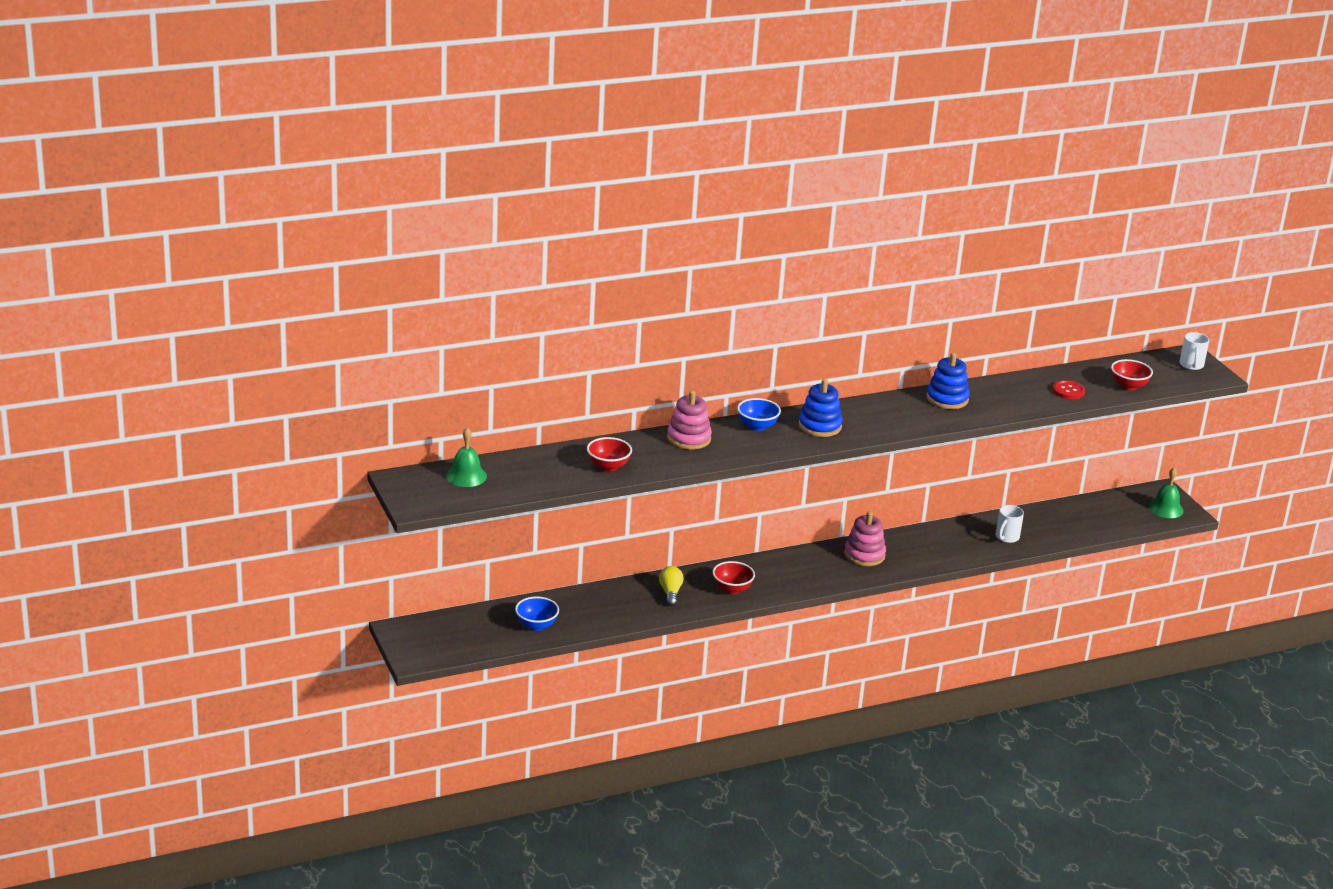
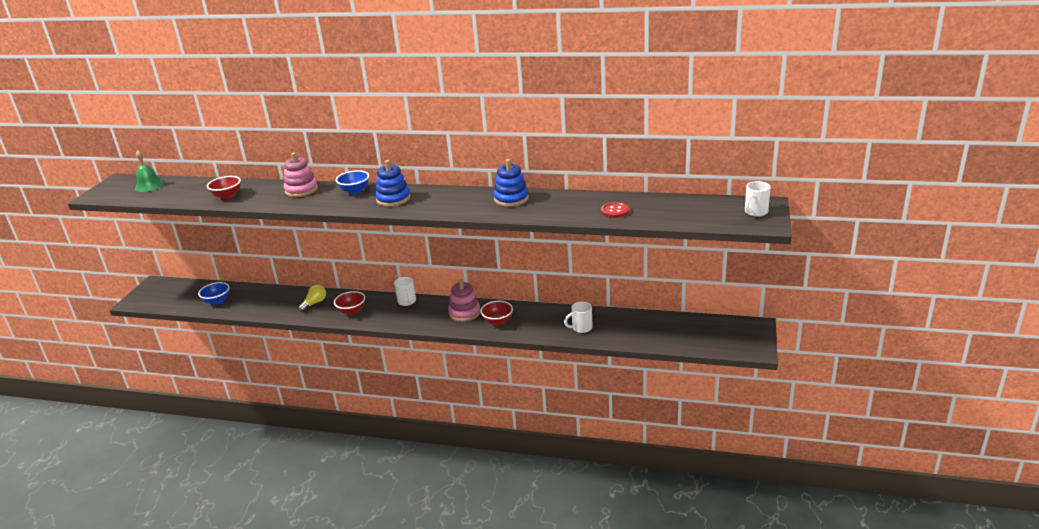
camera: 40 degrees right, 0 degrees up
(780, 560) = (407, 301): none -> white mug
(1128, 386) = (673, 217): red bowl -> red bowl (497, 322)
(1165, 508) = (741, 340): green bell -> none

